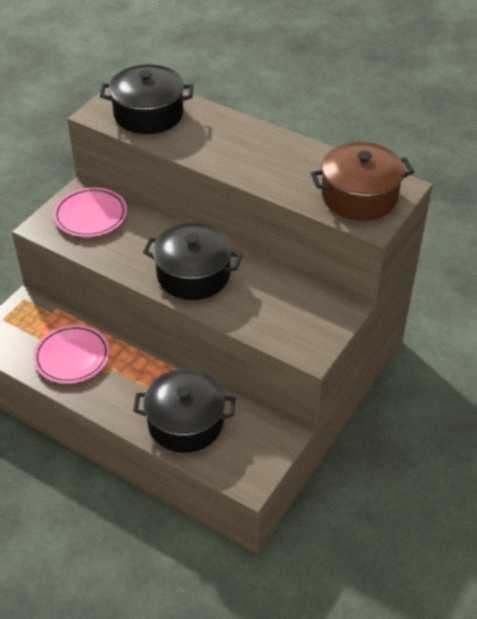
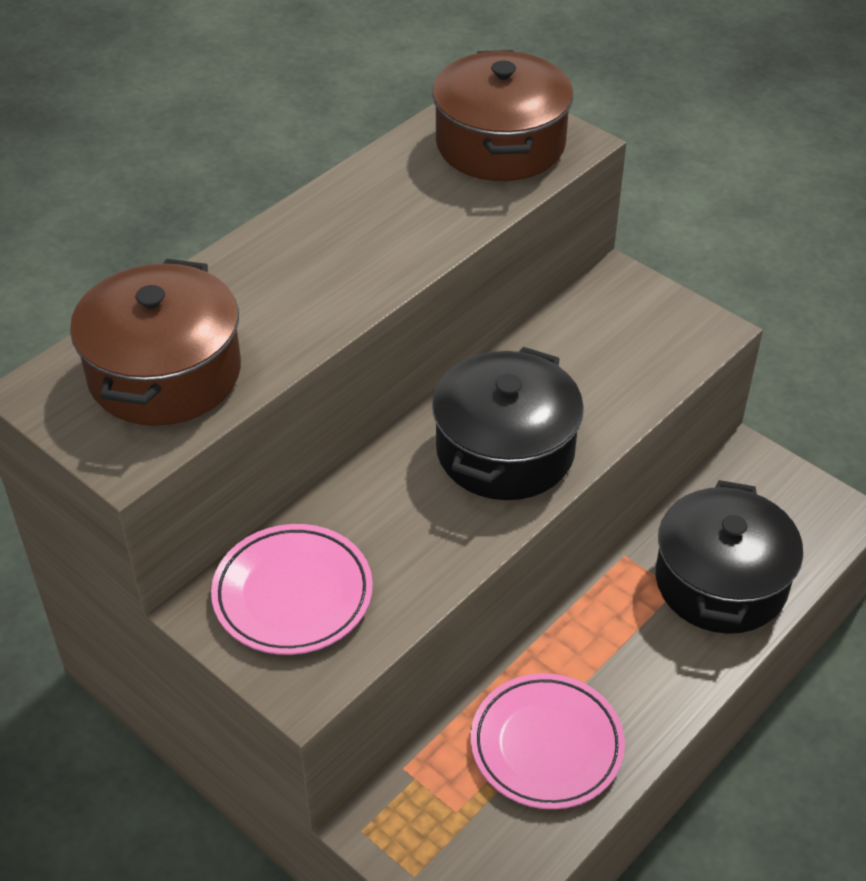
camera: 80 degrees left, 0 degrees up
(148, 114) = (164, 373): black pot -> brown pot

